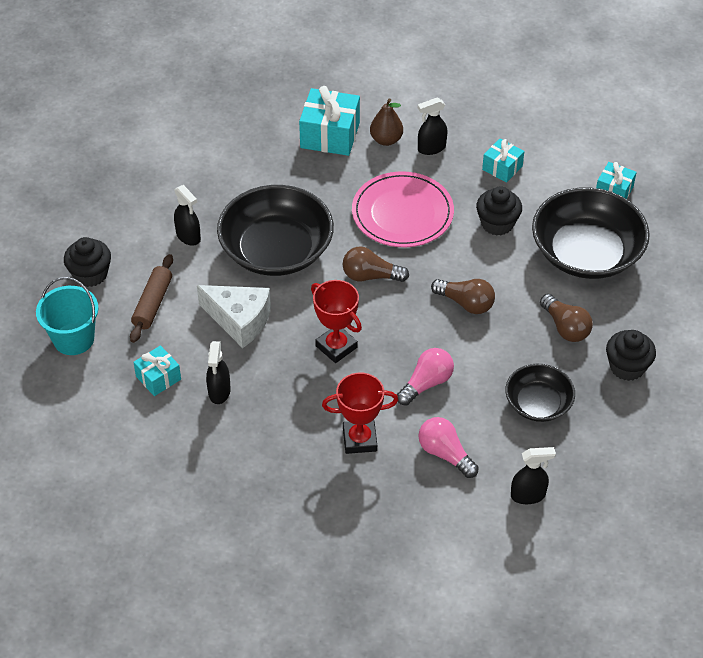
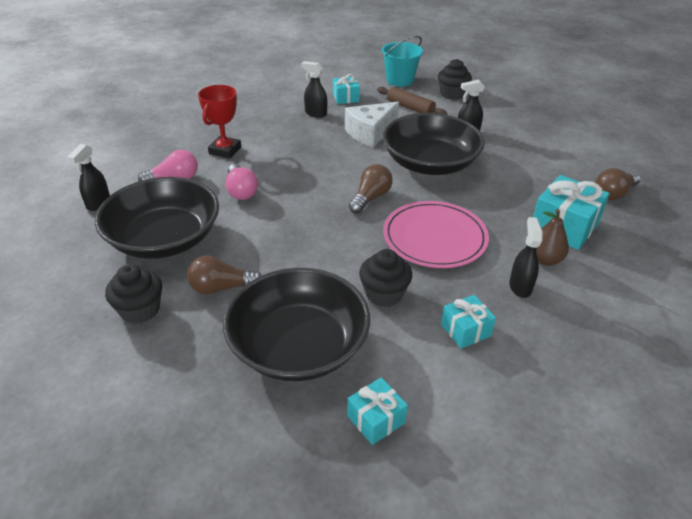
camera: 115 degrees right, 10 degrees down
(336, 346) = (312, 163): red trophy -> none
(466, 303) = (301, 237): brown light bulb -> brown light bulb (613, 194)
(538, 403) = (164, 239): black bowl -> black bowl, size x1.80

